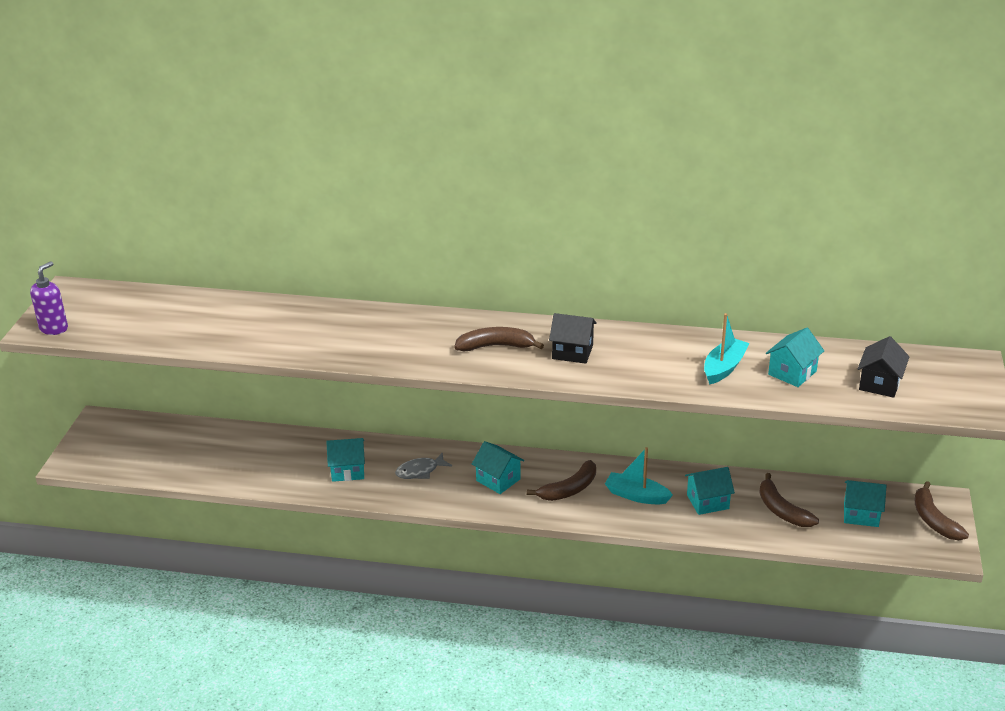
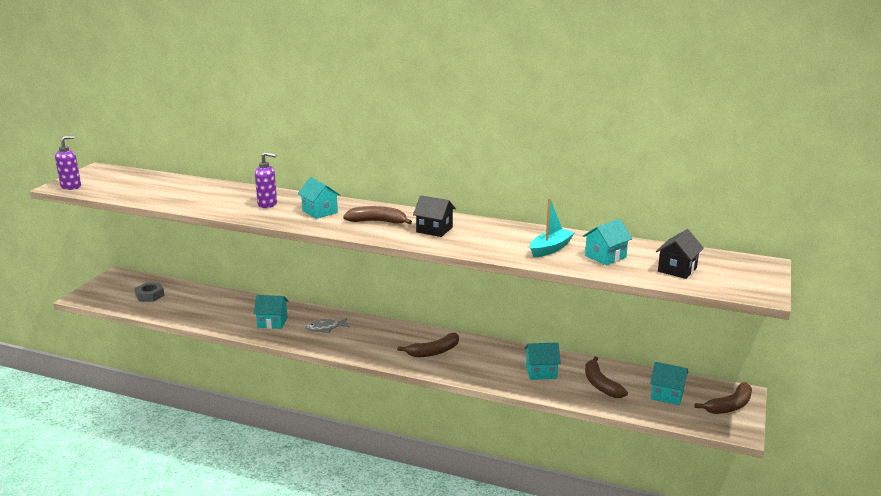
camera: 10 degrees right, 10 degrees down
(163, 448) = (150, 295): none -> grey nut
(340, 331) = (267, 204): none -> purple soap dispenser
(498, 480) = (381, 340): turquoise house -> turquoise house (320, 212)
(636, 495) = (485, 361): turquoise boat -> none
(934, 520) = (729, 406): brown banana -> brown banana turned 120 degrees counterclockwise

